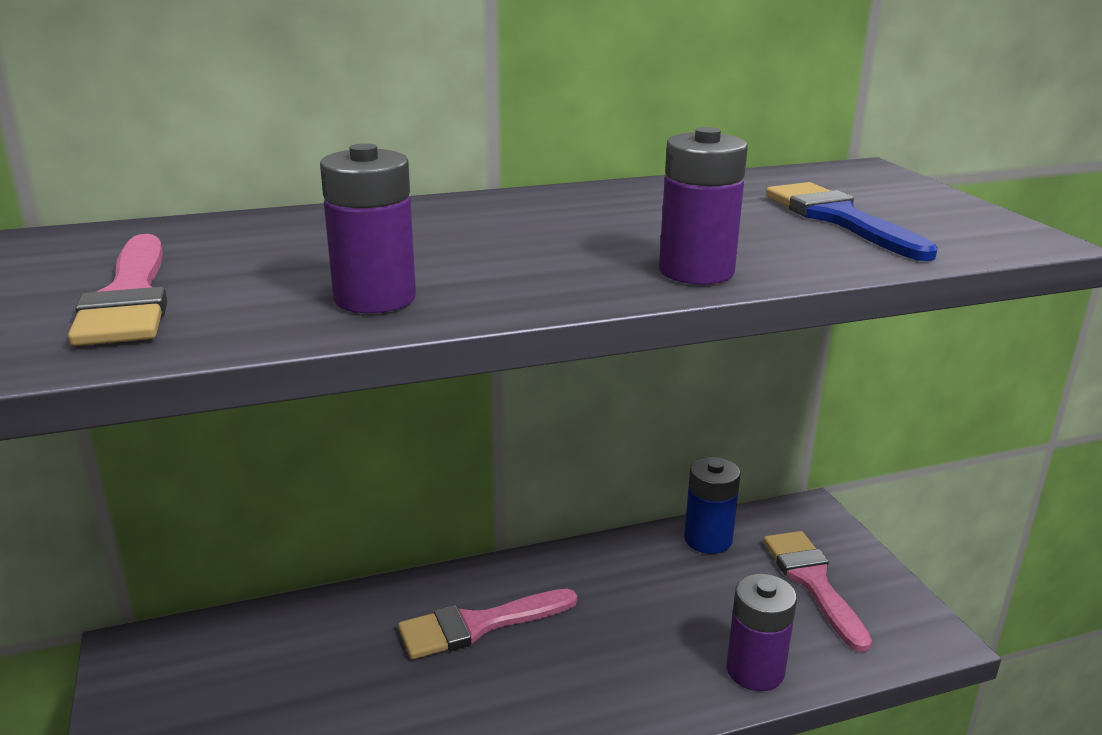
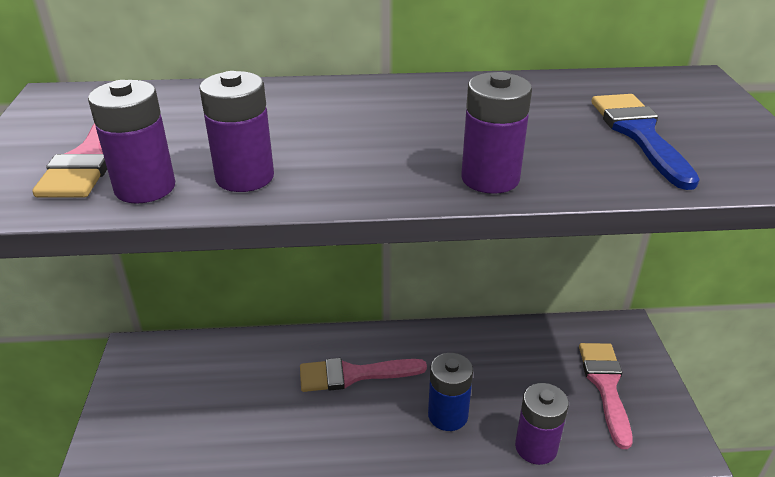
camera: 15 degrees right, 10 degrees up
(236, 321) = (145, 188): none -> purple battery
(708, 539) = (538, 337): blue battery -> blue battery (448, 415)

